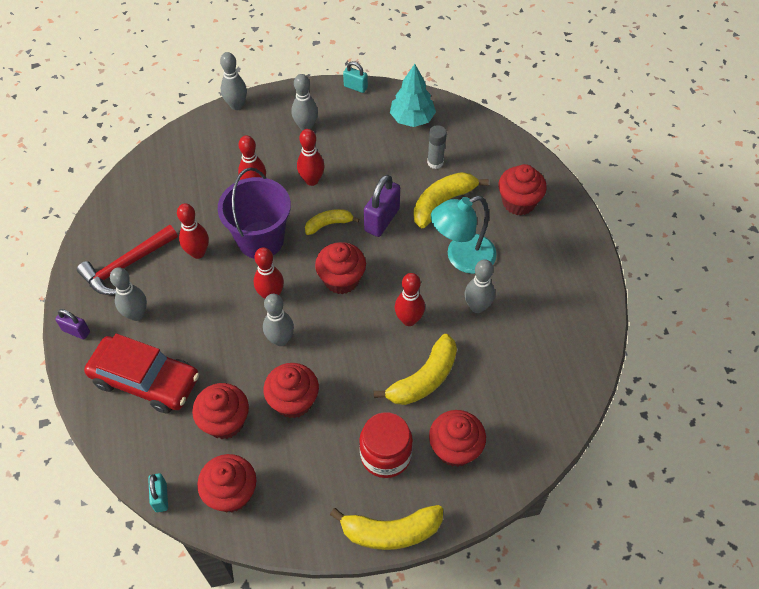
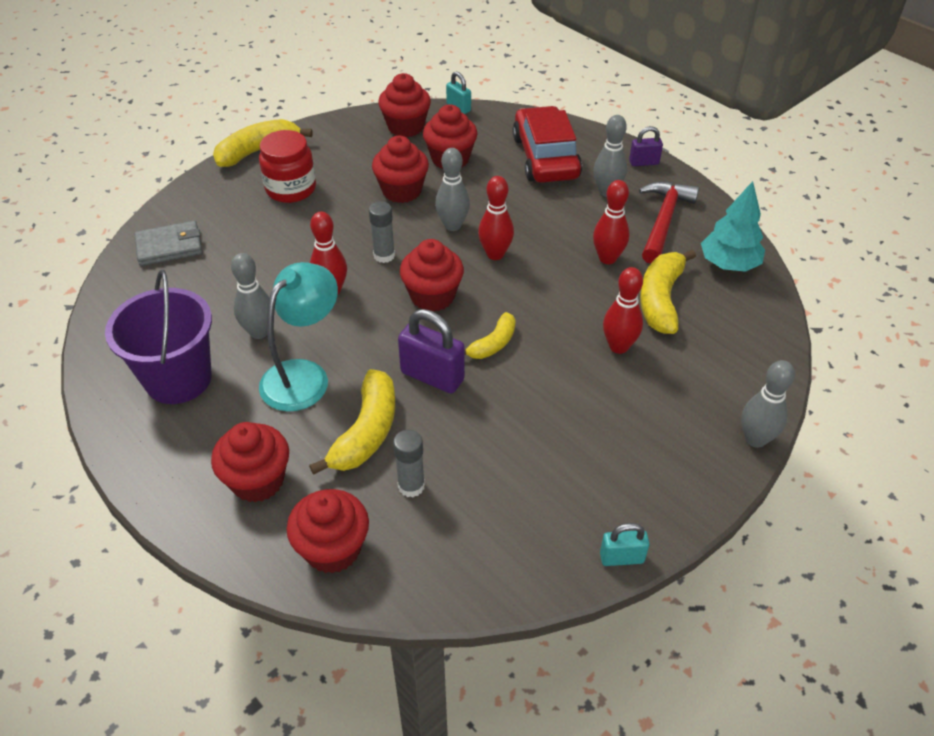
camera: 150 degrees right, 10 degrees down
(146, 380) = (545, 157): red car -> red car turned 90 degrees clockwise
(260, 240) = (555, 296): purple bucket -> purple bucket (178, 379)
(306, 127) = (633, 453): grey bowling pin -> none
(312, 180) = (558, 385): red bowling pin -> none
(352, 334) = (384, 255): none -> grey glue stick
(382, 220) = (432, 376): purple padlock -> purple padlock turned 60 degrees counterclockwise
(412, 119) = (492, 543): turquoise tree -> turquoise tree (729, 264)
(424, 379) = (286, 250): yellow banana -> yellow banana (661, 300)
(455, 449) = (227, 214): red cupcake -> red cupcake (333, 549)
(517, 432) = (169, 246): none -> grey wallet

